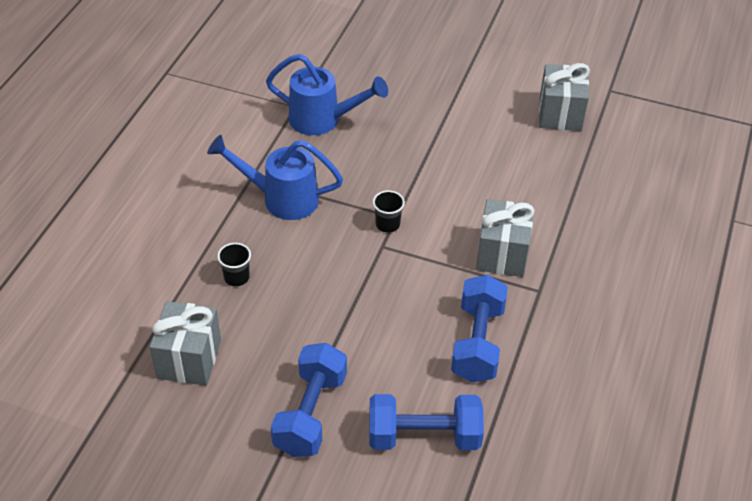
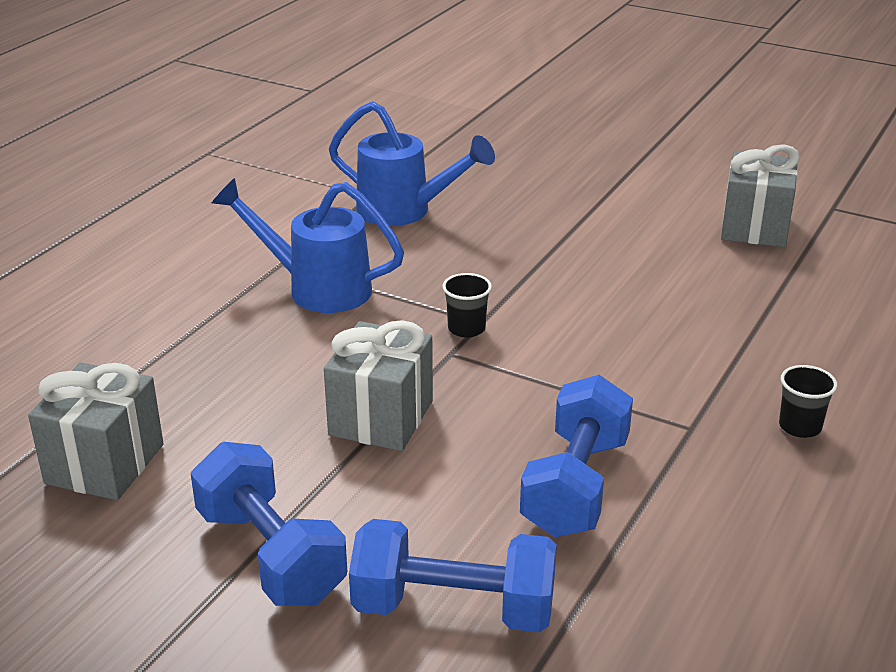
camera: 10 degrees right, 15 degrees down
(236, 277) = (217, 371): black cup -> black cup (800, 426)
(310, 413) = (270, 555): blue dumbbell -> blue dumbbell turned 60 degrees counterclockwise
(502, 254) = (638, 377): grey gift -> grey gift (381, 418)

